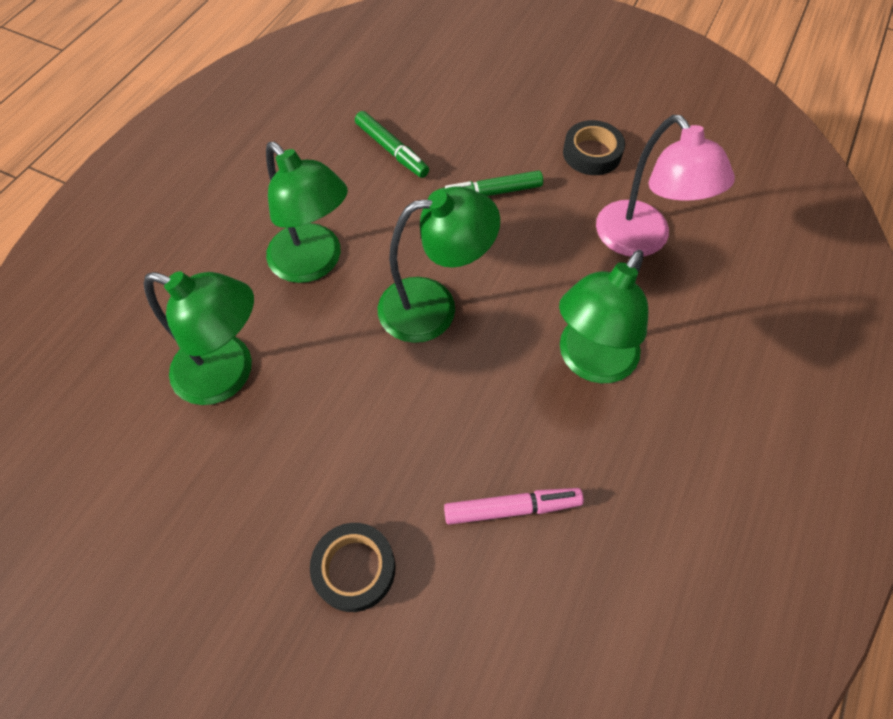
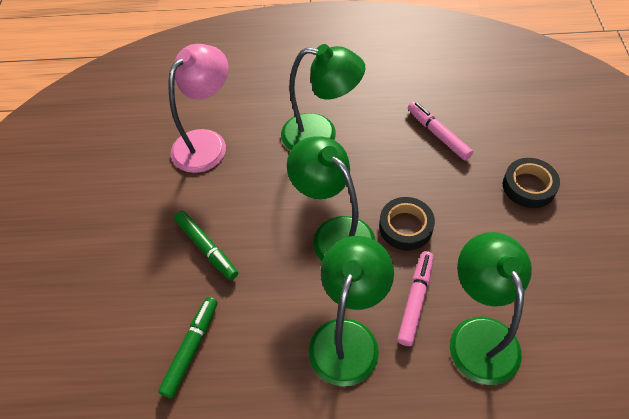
camera: 115 degrees left, 5 degrees down
(305, 339) = (415, 300): none -> pink marker
(592, 153) = (130, 199): black tape -> black tape (405, 227)

